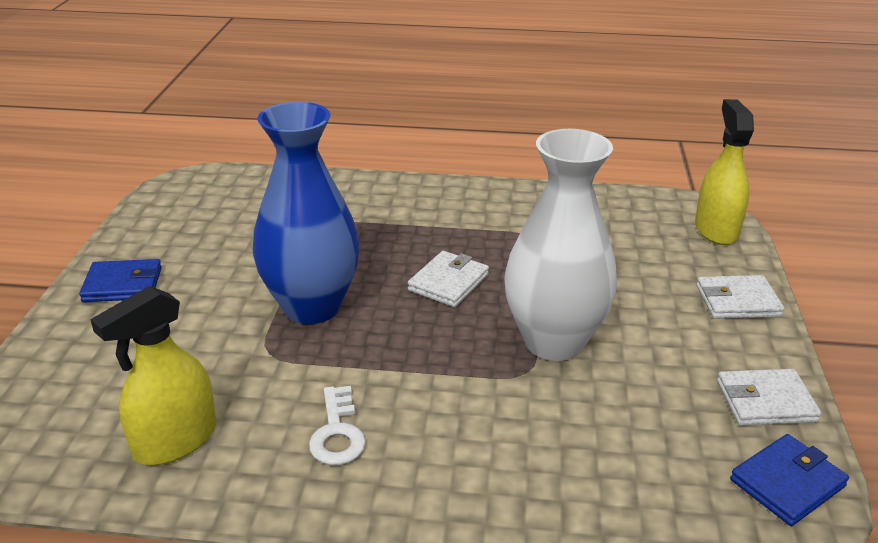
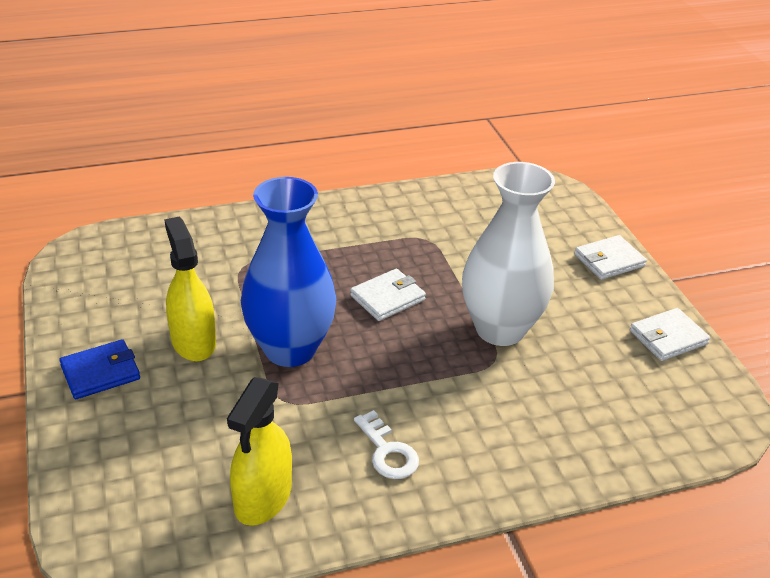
camera: 25 degrees left, 5 degrees up
(448, 282) = (387, 298): white wallet -> white wallet turned 45 degrees clockwise
(716, 229) = (561, 200): yellow spray bottle -> yellow spray bottle (193, 341)
(787, 483) = (711, 395): blue wallet -> none

